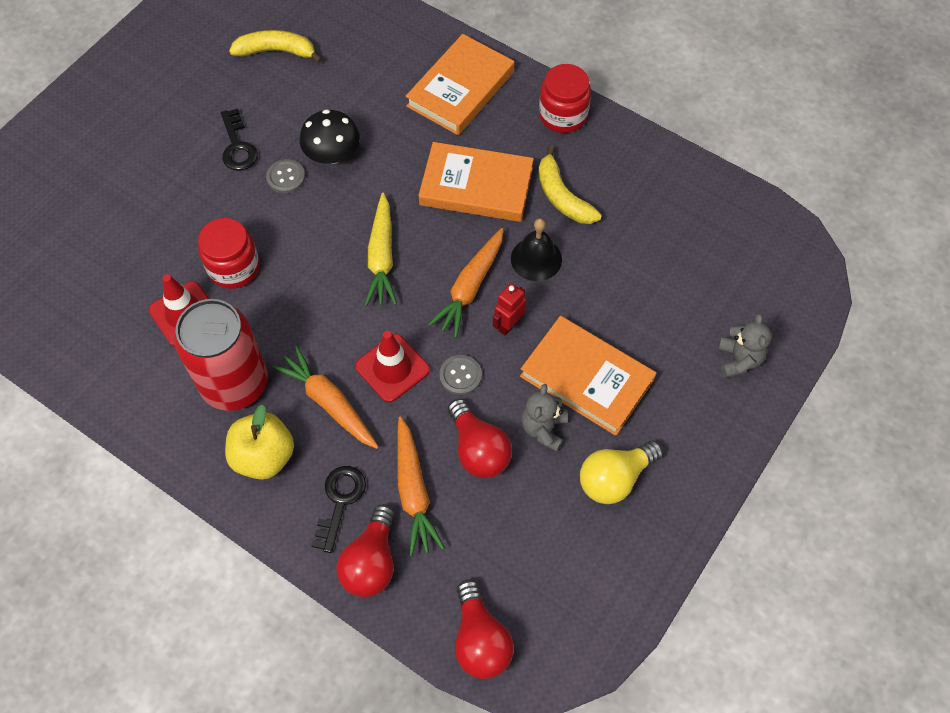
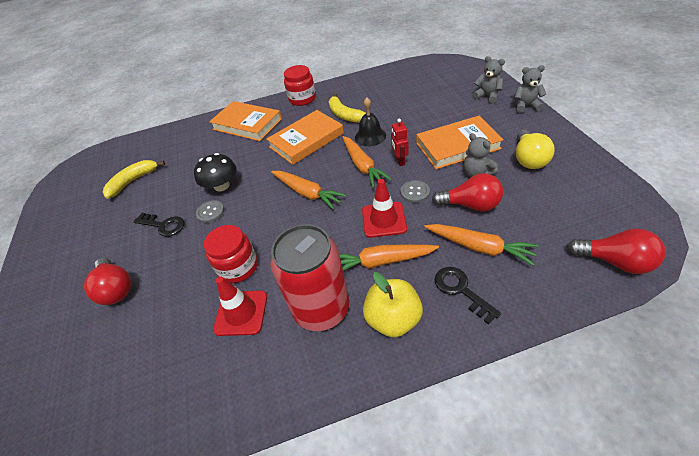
camera: 45 degrees left, 15 degrees down
(371, 562) = (521, 294): red light bulb -> red light bulb (116, 289)
(382, 257) = (307, 193): yellow carrot -> orange carrot
(460, 89) = (247, 124): orange book -> orange book turned 45 degrees counterclockwise
(562, 196) = (345, 115): yellow banana -> yellow banana turned 45 degrees clockwise
(746, 424) = (526, 106): none -> grey teddy bear

